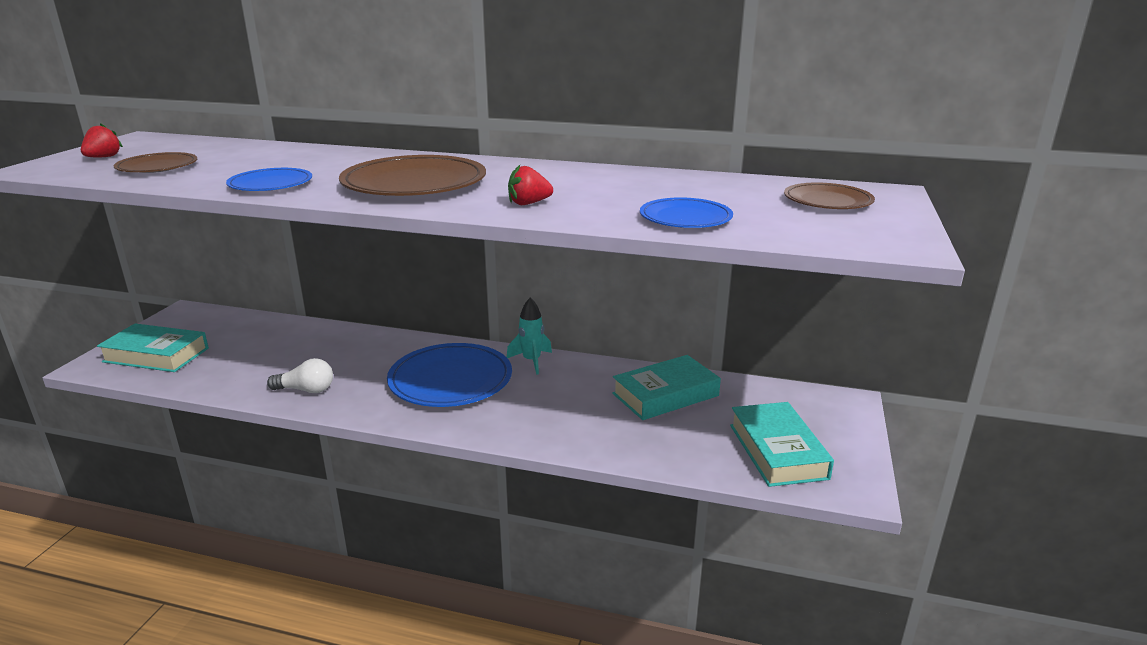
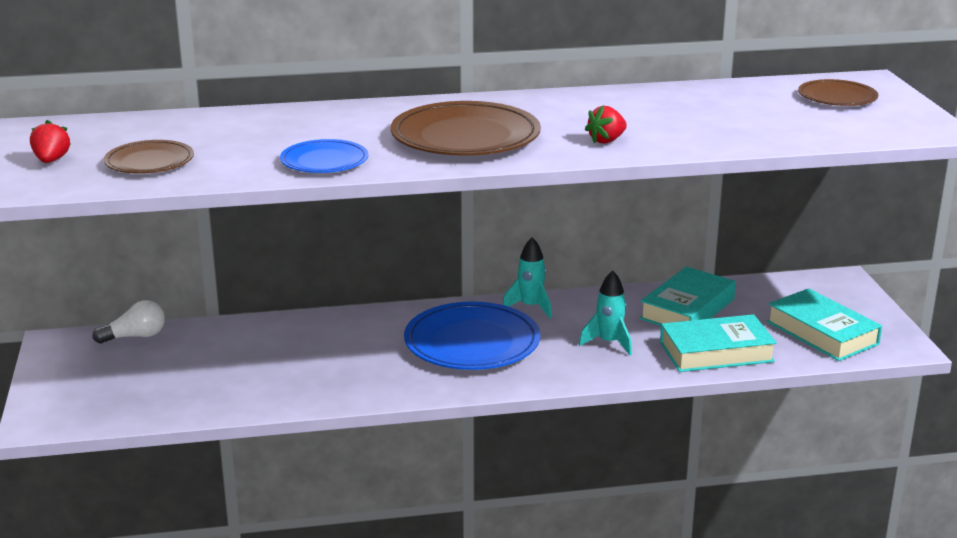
camera: 25 degrees left, 0 degrees up
(156, 355) = (102, 394): turquoise book -> turquoise book (716, 352)
(306, 390) = (334, 386): white light bulb -> white light bulb (135, 336)
(562, 409) = (609, 343): none -> turquoise rocket
(685, 218) = (754, 133): blue plate -> none

